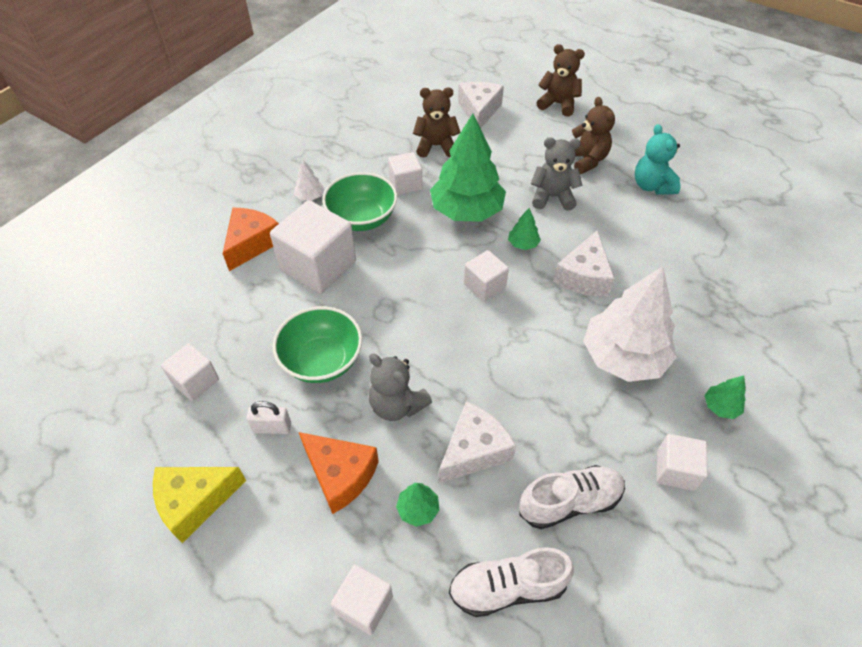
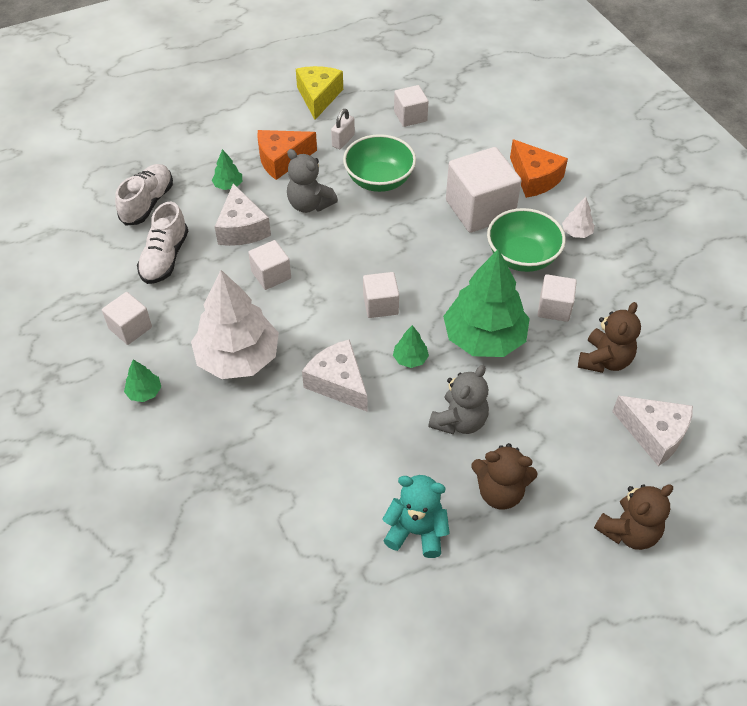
camera: 120 degrees right, 0 degrees up
(364, 605) = (196, 143): white cube -> white cube (271, 275)
(397, 405) = (309, 204): grey teddy bear -> grey teddy bear turned 120 degrees counterclockwise

